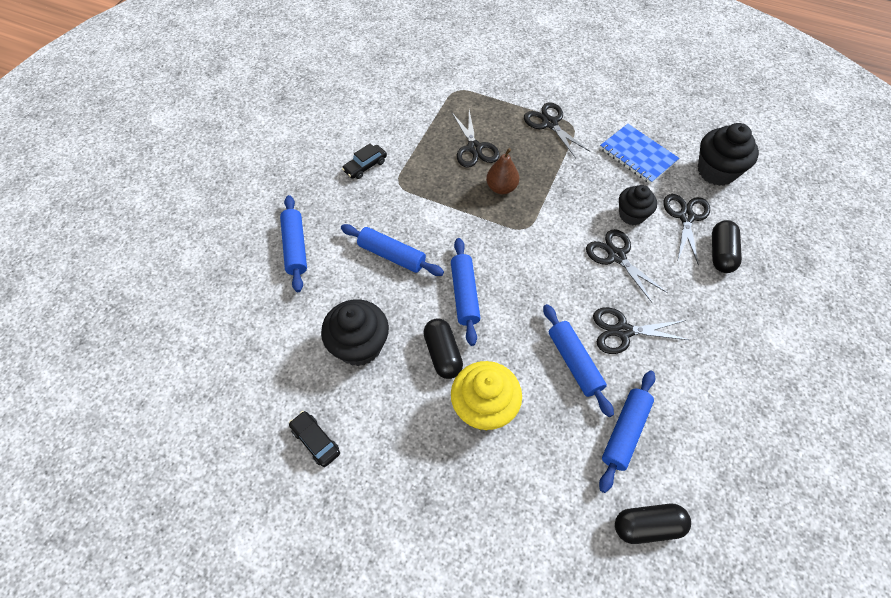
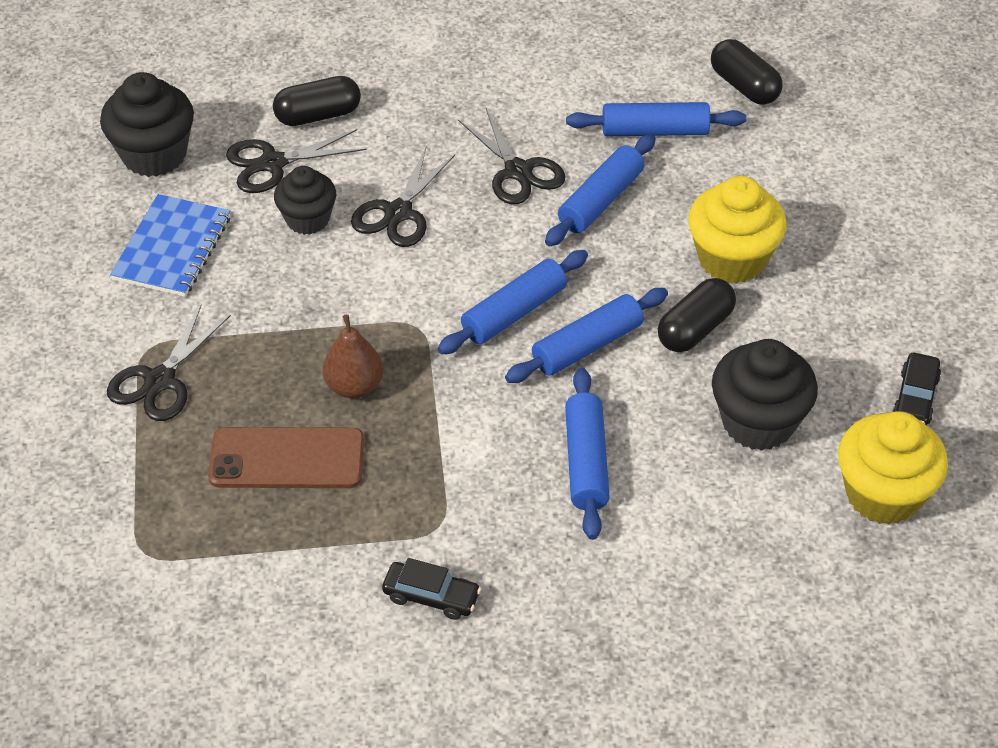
camera: 120 degrees left, 10 degrees down
(272, 376) = (883, 494): none -> yellow cupcake
(295, 247) = (668, 597): blue rolling pin -> blue rolling pin (514, 312)
(474, 148) = (287, 458): black scissors -> brown phone

